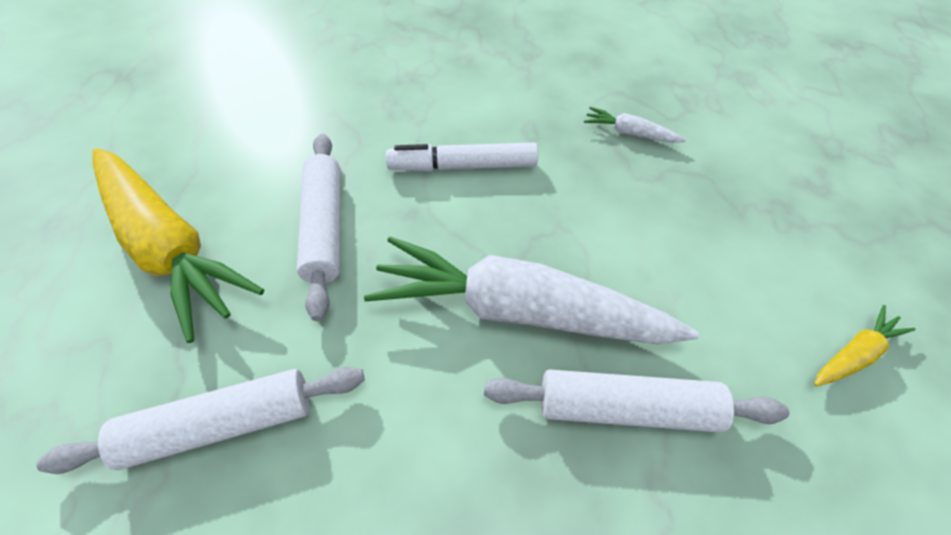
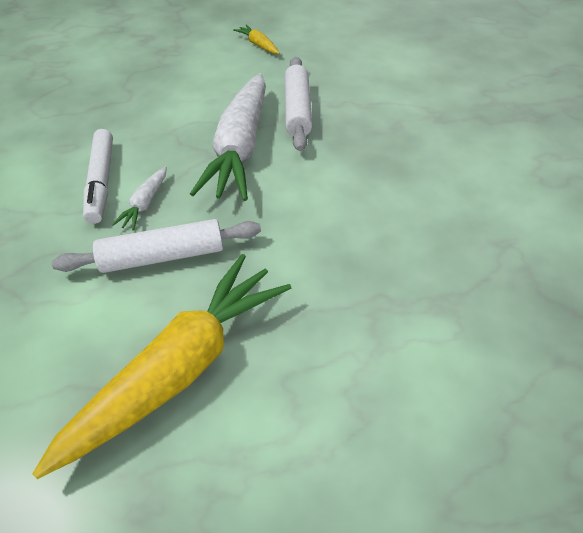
camera: 95 degrees left, 5 degrees down
(221, 425) = (340, 275): white rolling pin -> none
(629, 133) = (82, 100): white carrot -> white carrot (145, 204)

